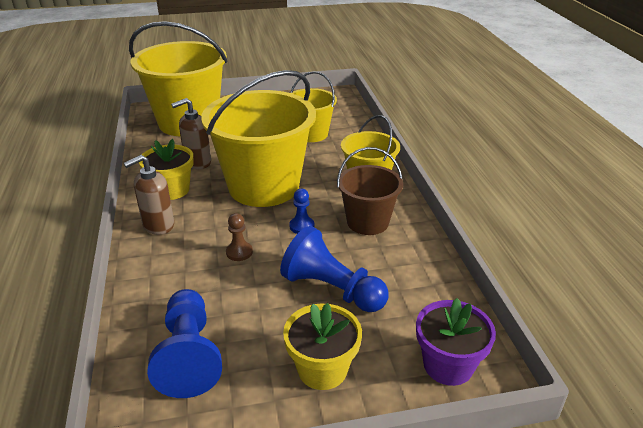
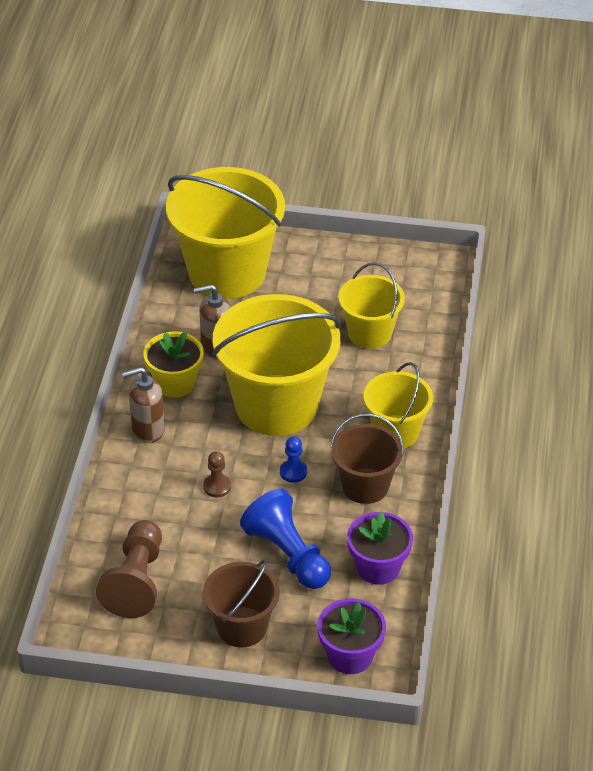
camera: 20 degrees right, 10 degrees up
(189, 355) = (136, 581): blue pawn -> brown pawn
(322, 369) = (242, 627): yellow flower pot -> brown bucket
(419, 279) = (378, 567): none -> purple flower pot

